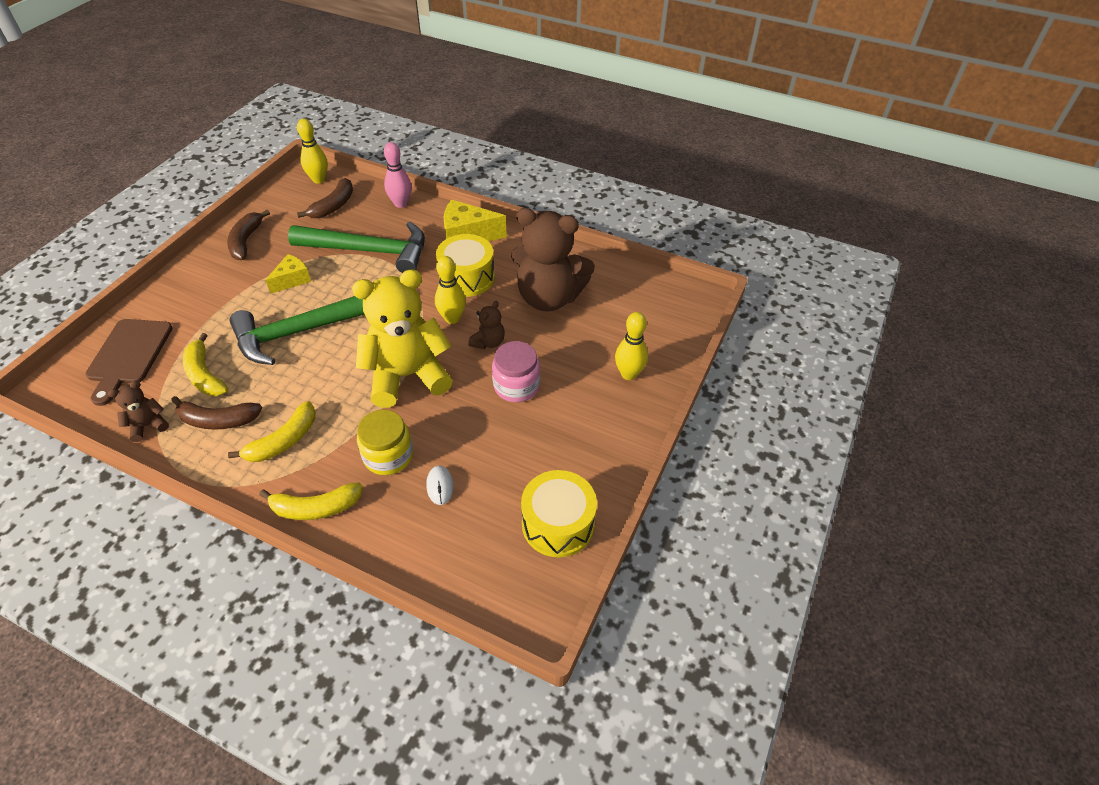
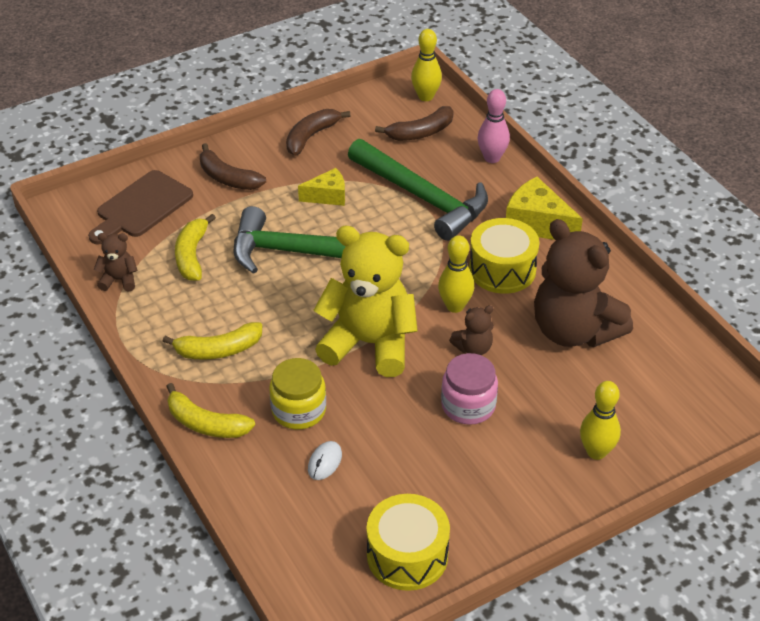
camera: 35 degrees right, 5 degrees down
(218, 420) = (176, 303): brown banana -> brown banana (227, 178)

